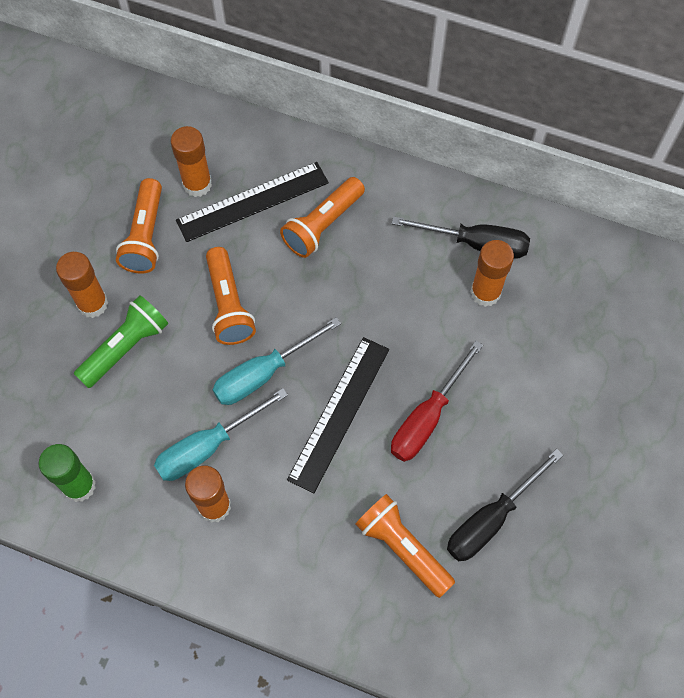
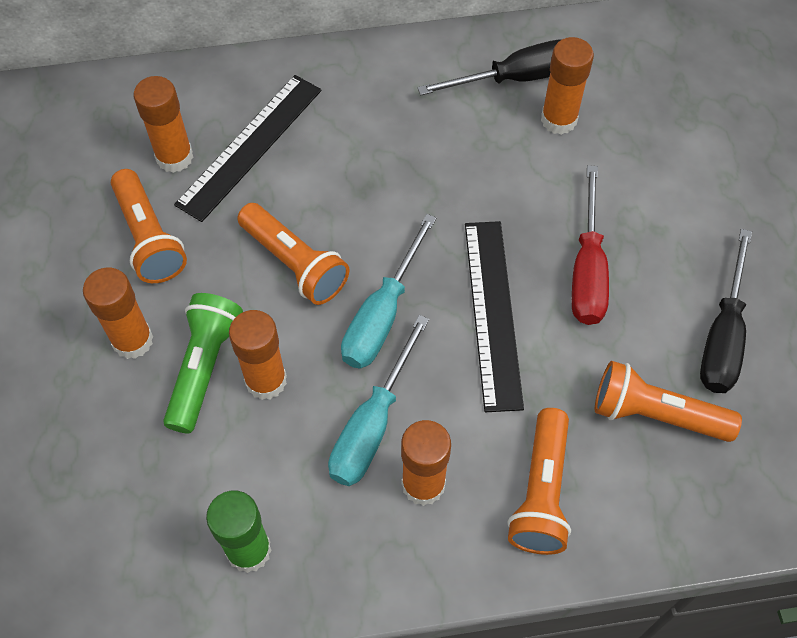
camera: 30 degrees left, 5 degrees down
(159, 378) = (266, 380): none -> orange glue stick
(323, 225) = (344, 134): orange flashlight -> orange flashlight (541, 492)

